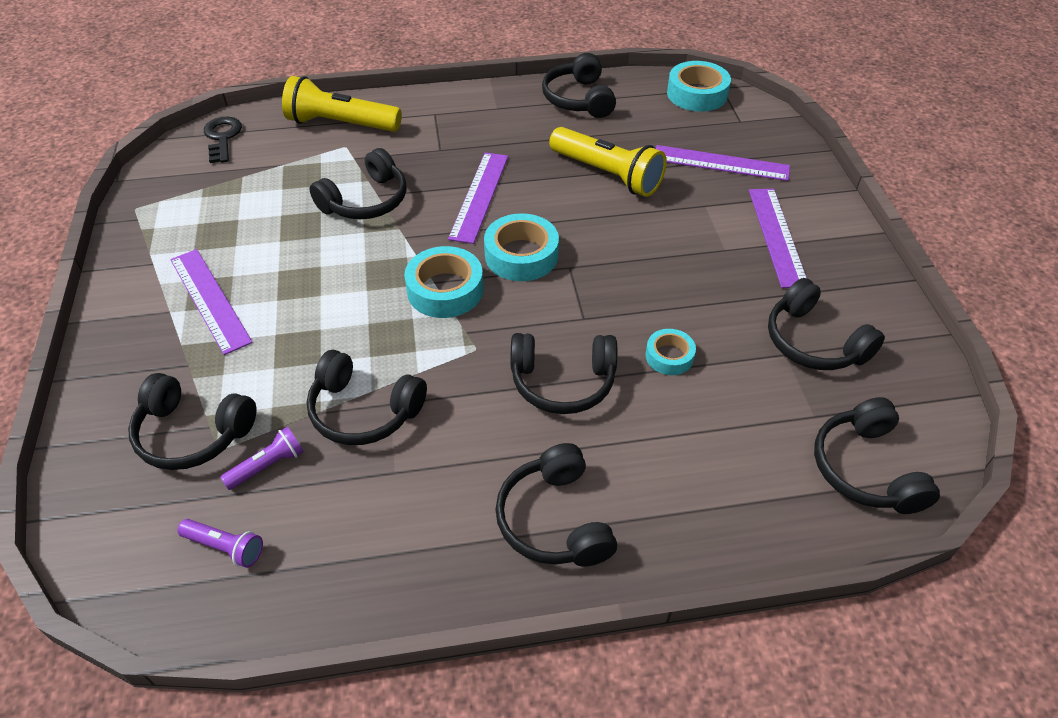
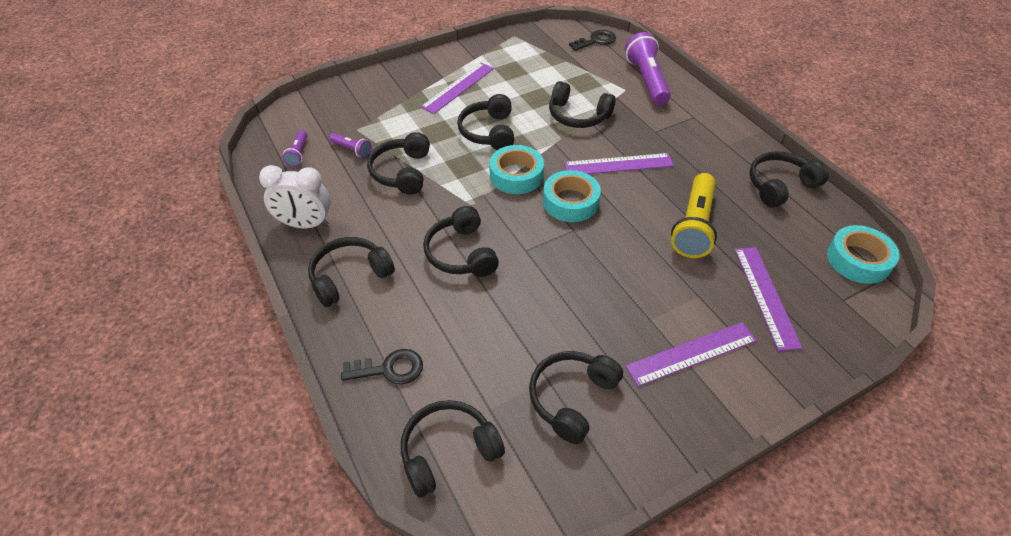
camera: 70 degrees right, 0 degrees up
(193, 433) = (363, 117): black headphones -> black headphones (488, 132)
(341, 124) = (647, 80): yellow flashlight -> purple flashlight
(414, 562) = (305, 224): none -> white clock
(669, 356) = (511, 306): turquoise tape -> none
(734, 503) = (389, 369): none -> black key

